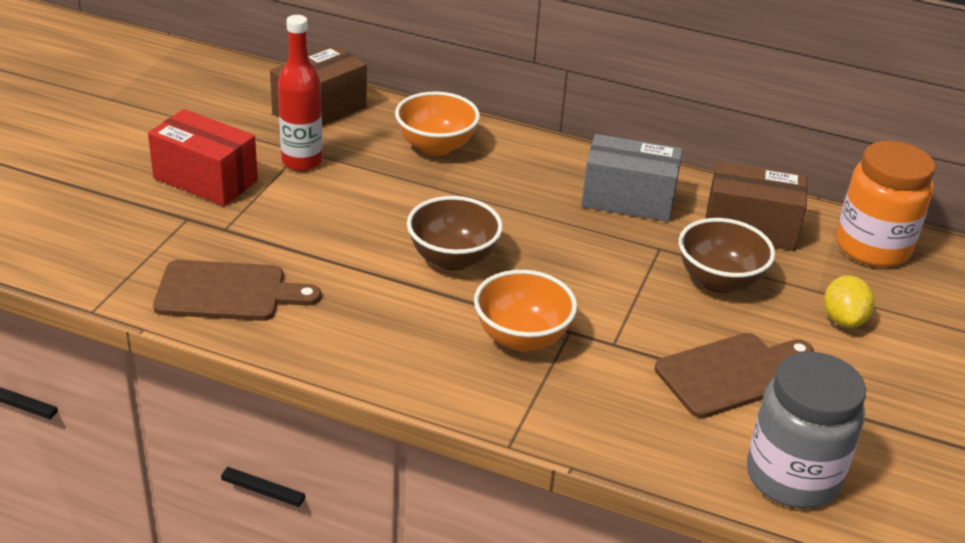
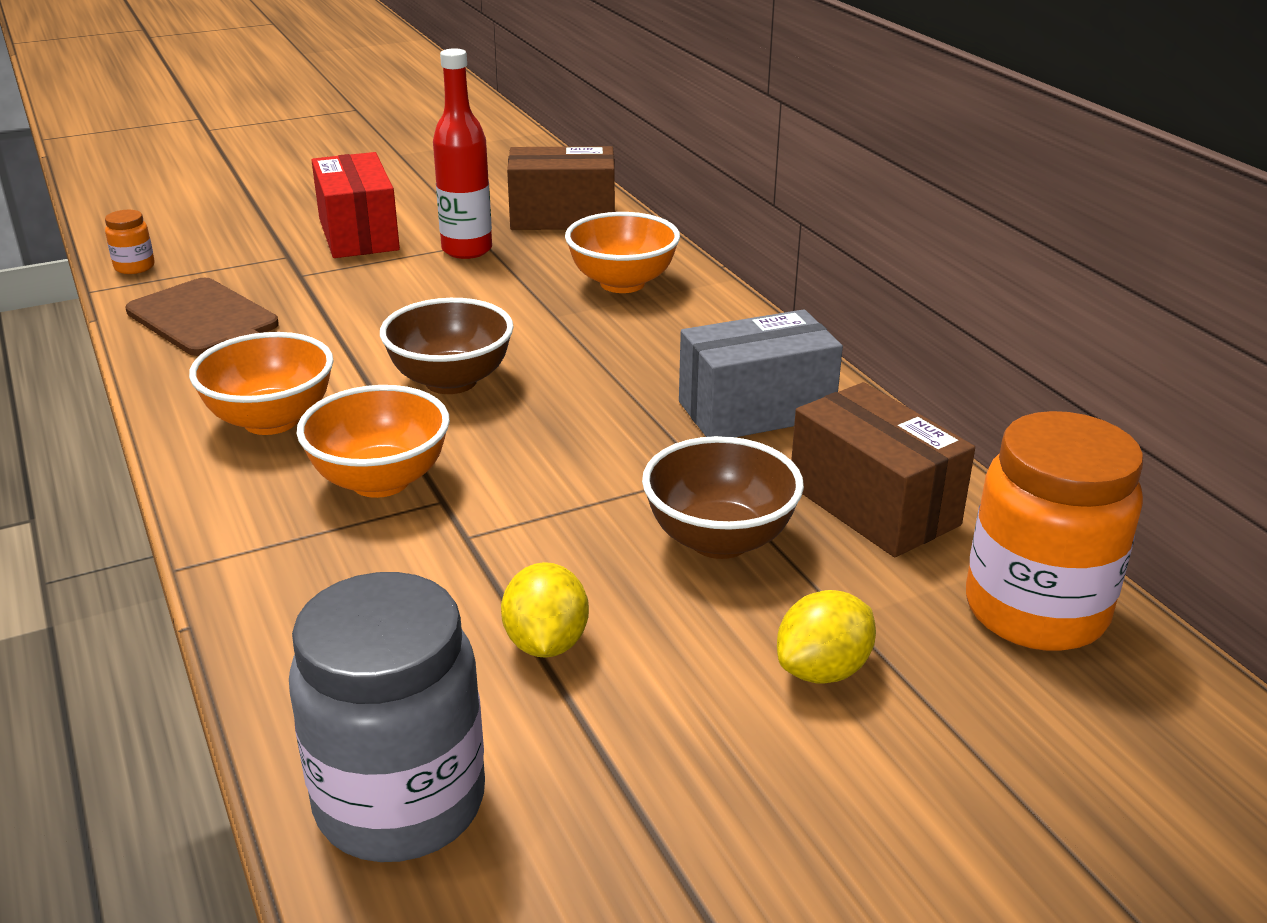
camera: 45 degrees right, 5 degrees down
(89, 277) = (134, 267): none -> orange jar
(398, 336) = (271, 420): none -> orange bowl
(628, 199) = (756, 410): grey box -> grey box turned 75 degrees counterclockwise
(731, 374) = (546, 643): brown cutting board -> yellow lemon

